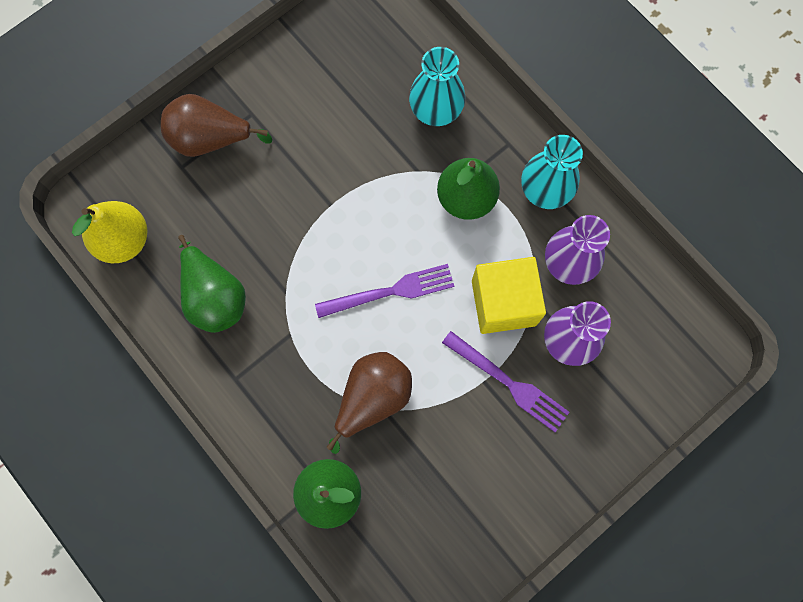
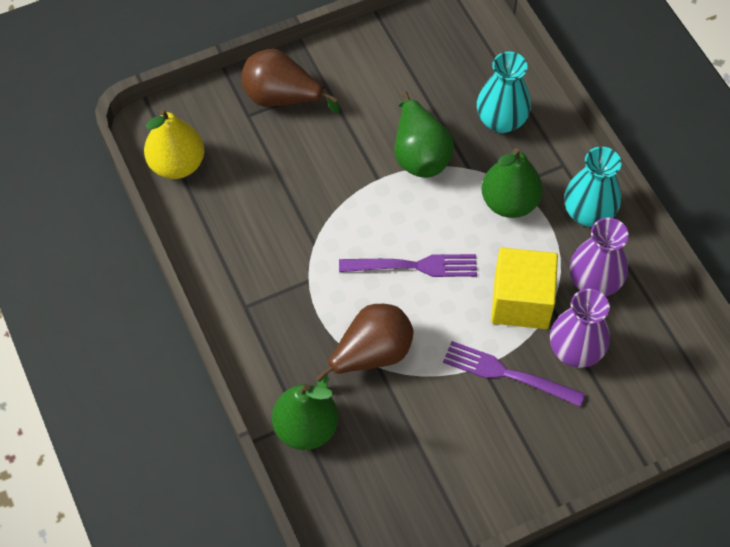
camera: 15 degrees right, 15 degrees down
(214, 296) = (247, 231): green pear -> green pear (419, 154)
(509, 383) = (507, 374): purple fork -> purple fork turned 150 degrees clockwise

